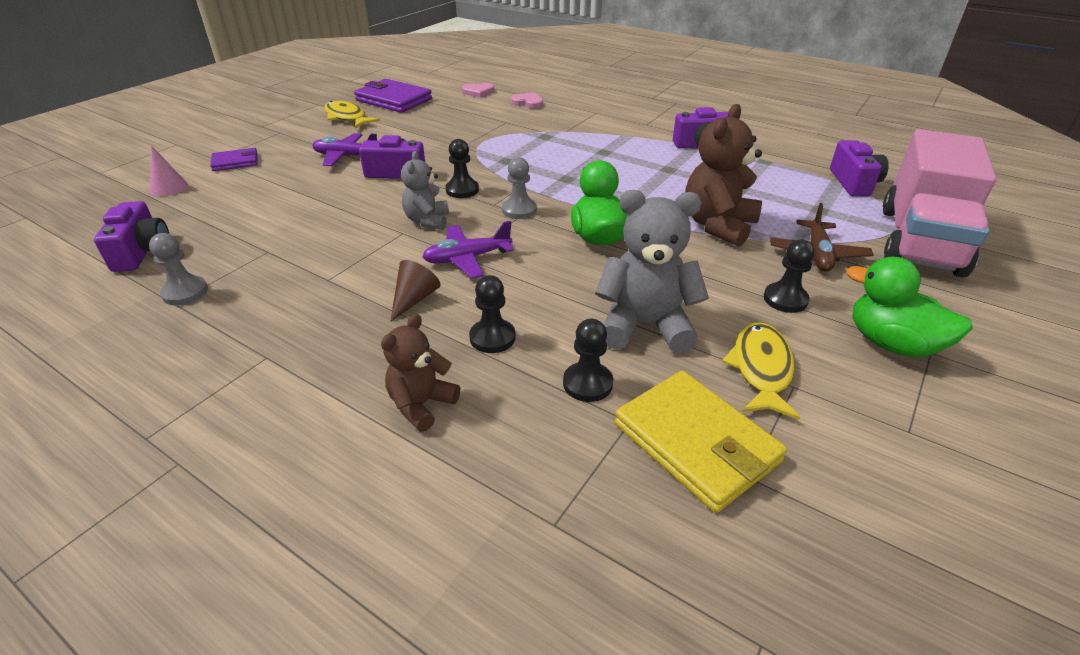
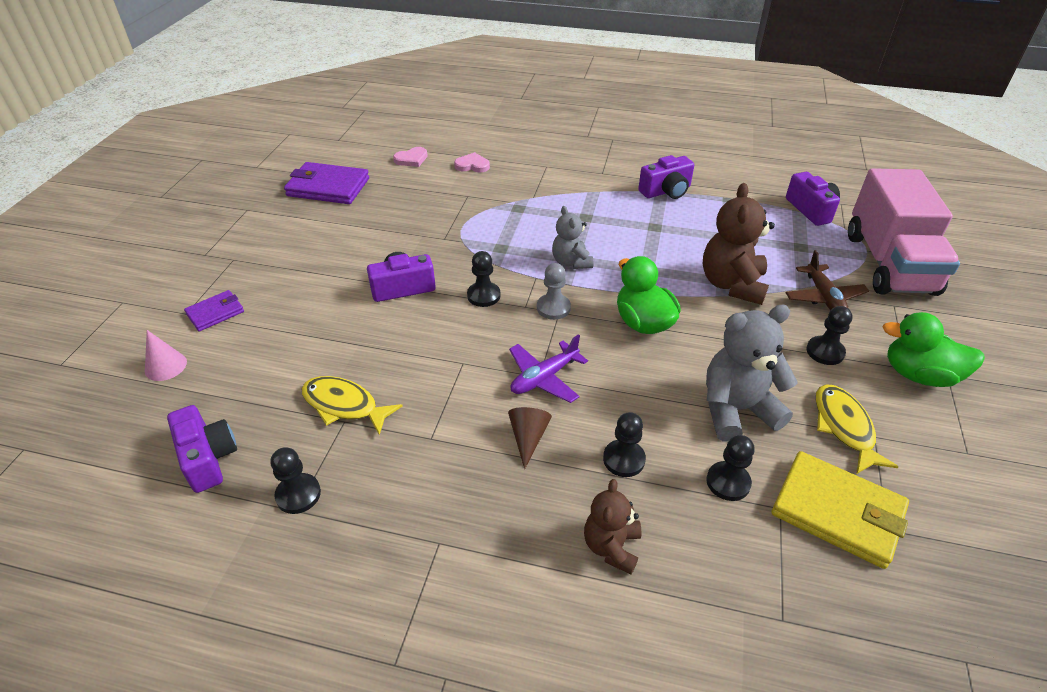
camera: 20 degrees left, 5 degrees up
(185, 292) = (298, 494): grey pawn -> black pawn
(346, 156) = (334, 278): purple plane -> none
(347, 117) = (294, 223): yellow fish -> yellow fish (344, 405)
(427, 221) = (476, 342): grey teddy bear -> grey teddy bear (571, 262)

